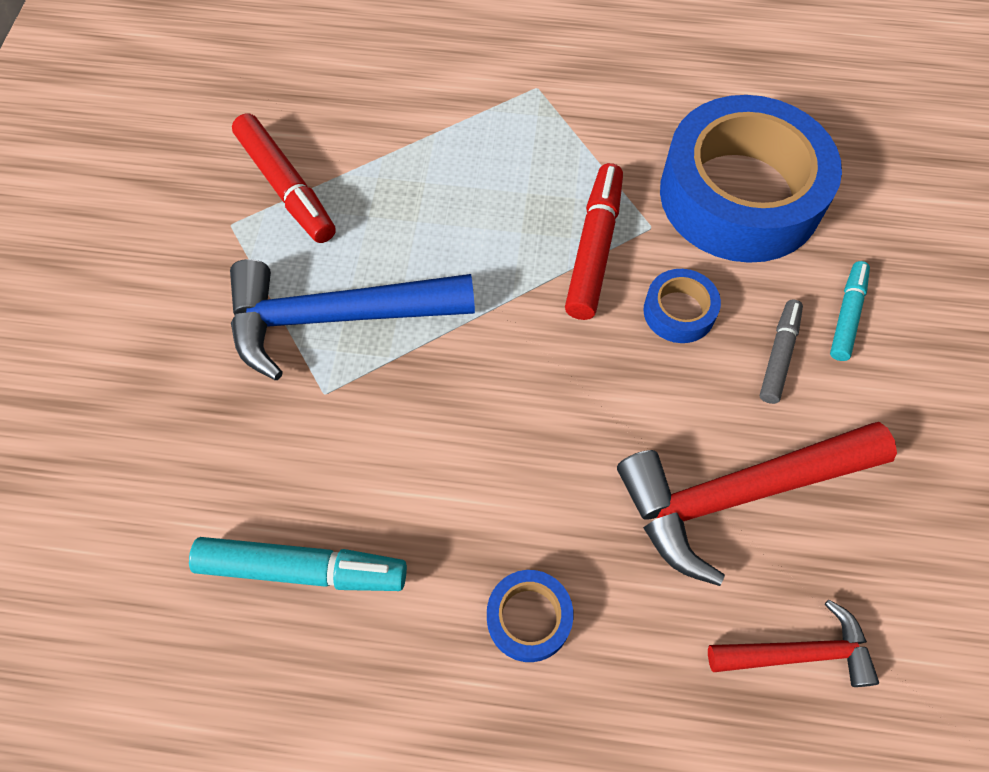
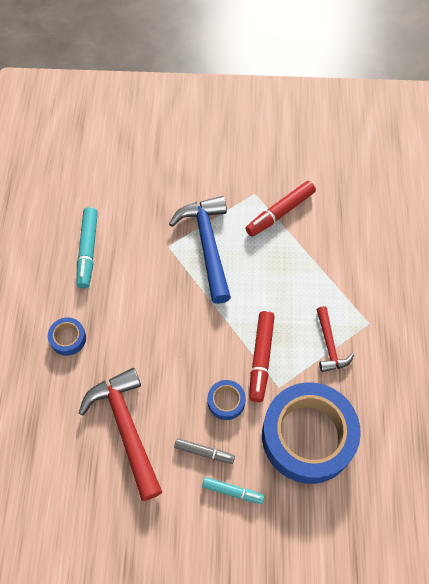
camera: 85 degrees right, 0 degrees up
(594, 248) = (261, 358): red marker -> red marker turned 90 degrees clockwise
(798, 653) = (52, 452): red hammer -> red hammer (329, 345)

